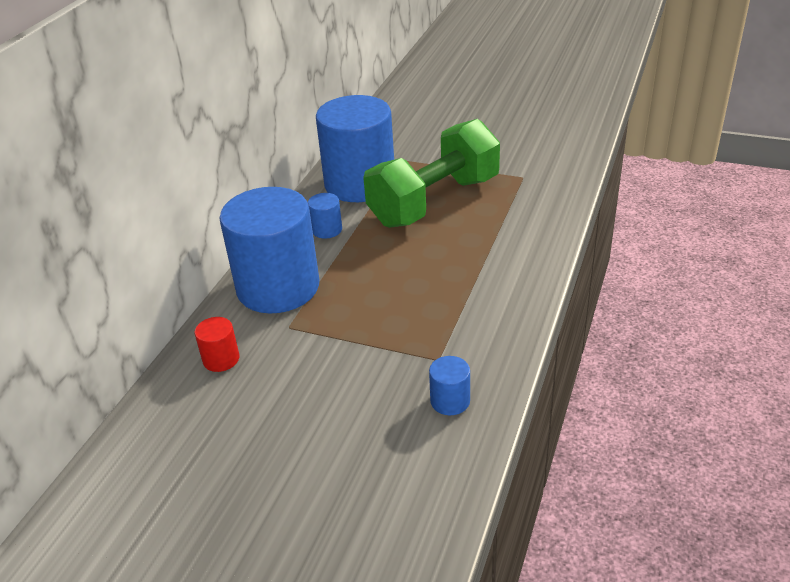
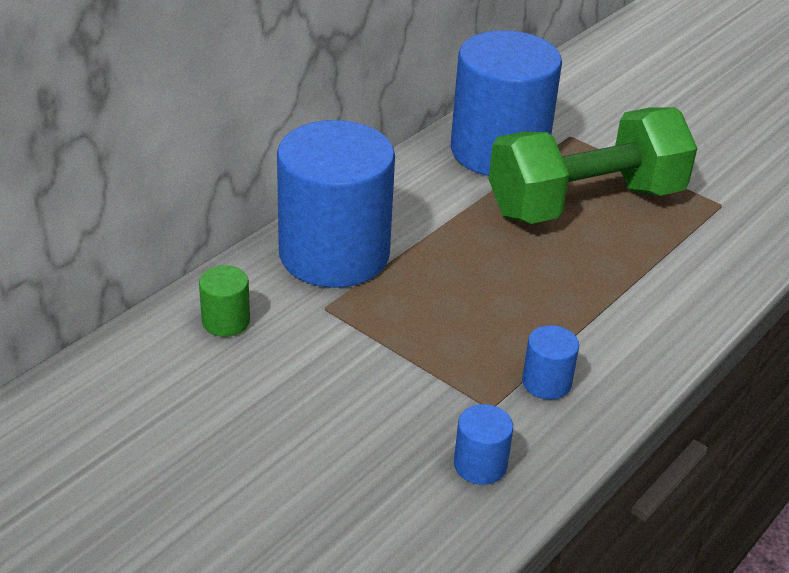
camera: 15 degrees right, 0 degrees up
(221, 359) = (226, 321): red cylinder -> green cylinder
(327, 230) = (428, 199): blue cylinder -> blue cylinder (546, 382)

